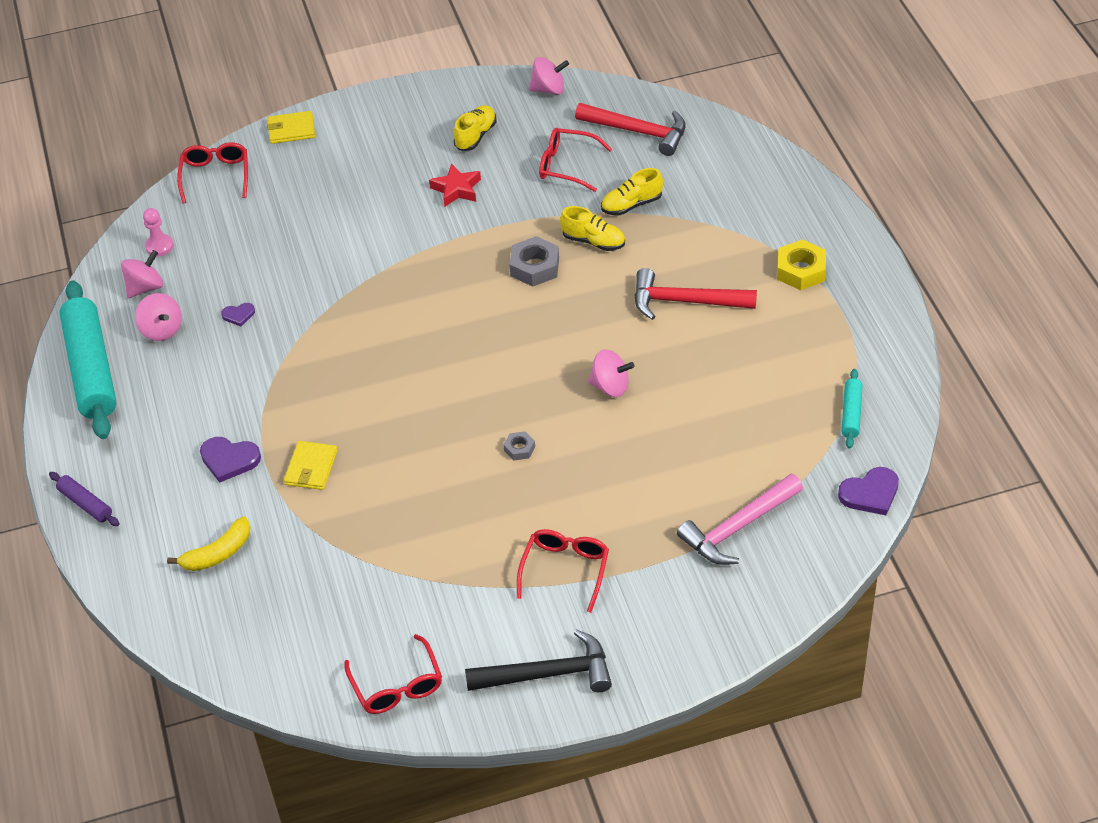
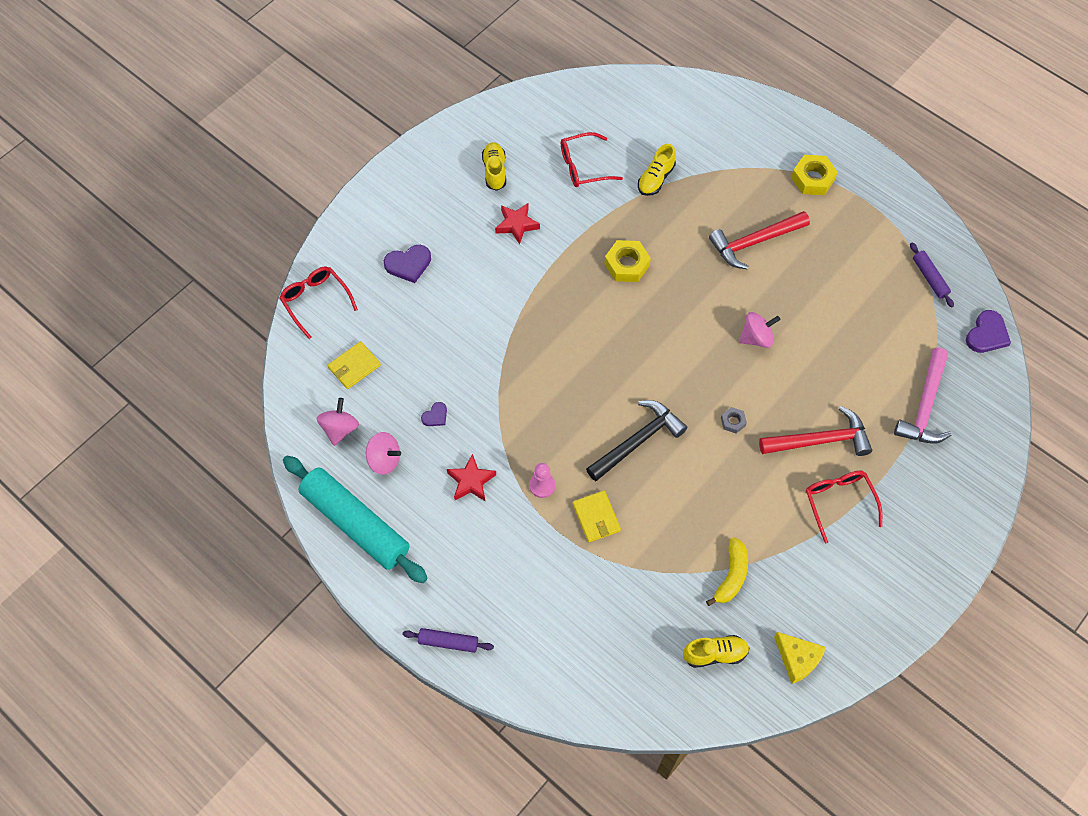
camera: 35 degrees left, 15 degrees up
(159, 246) = (321, 386): pink pawn -> pink pawn (542, 485)
(218, 553) = (585, 627): yellow banana -> yellow banana (731, 576)
(223, 383) = (471, 481): none -> red star
(229, 460) = (529, 544): purple heart -> purple heart (408, 264)
(291, 129) = (344, 231): yellow wallet -> yellow wallet (354, 366)
(397, 686) = (797, 659): red glasses -> yellow cheese
(534, 267) = (626, 264): grey nut -> yellow nut
(548, 674) = (890, 589): black hammer -> black hammer (638, 441)
(549, 89) = (518, 105): pink spinning top -> none
(593, 241) = (652, 222): yellow shoe -> yellow shoe (715, 654)
(638, 132) = (613, 114): red hammer -> red hammer (820, 440)
(851, 413) = (929, 278): turquoise rolling pin -> purple rolling pin

